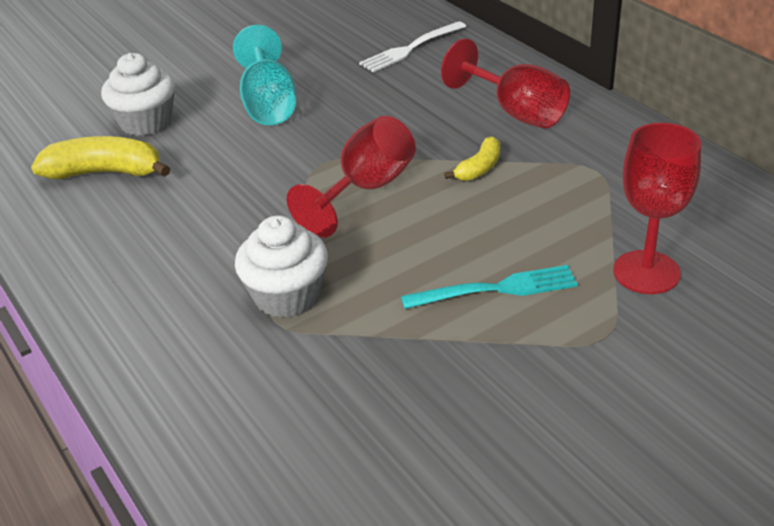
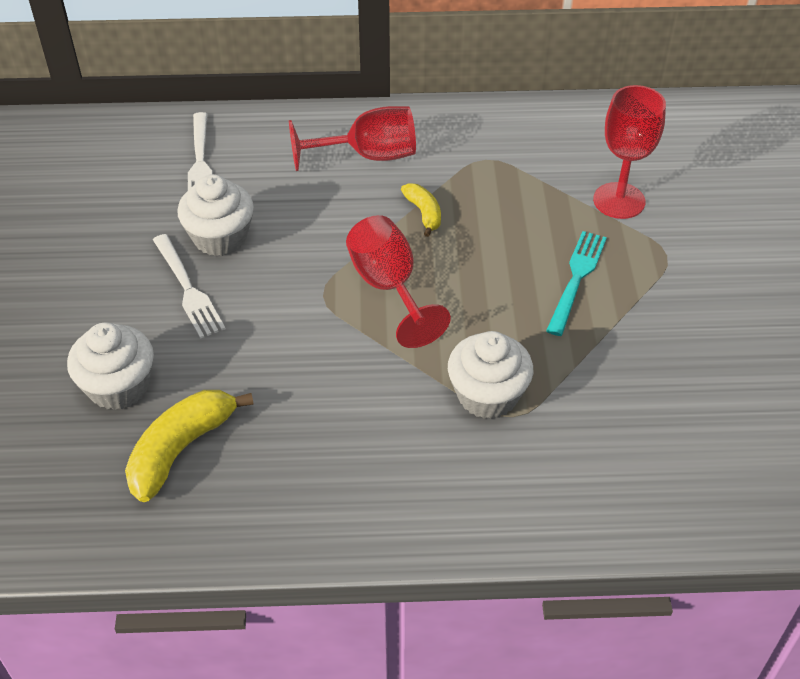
camera: 60 degrees left, 10 degrees up
(268, 104) = (188, 289): turquoise goblet -> white fork
(337, 92) = (220, 237): none -> white cupcake

